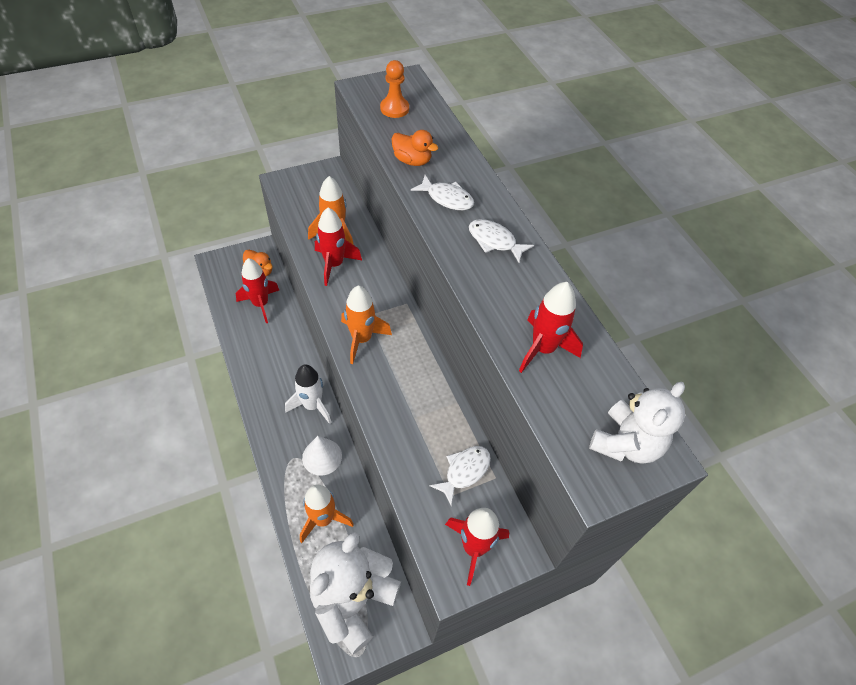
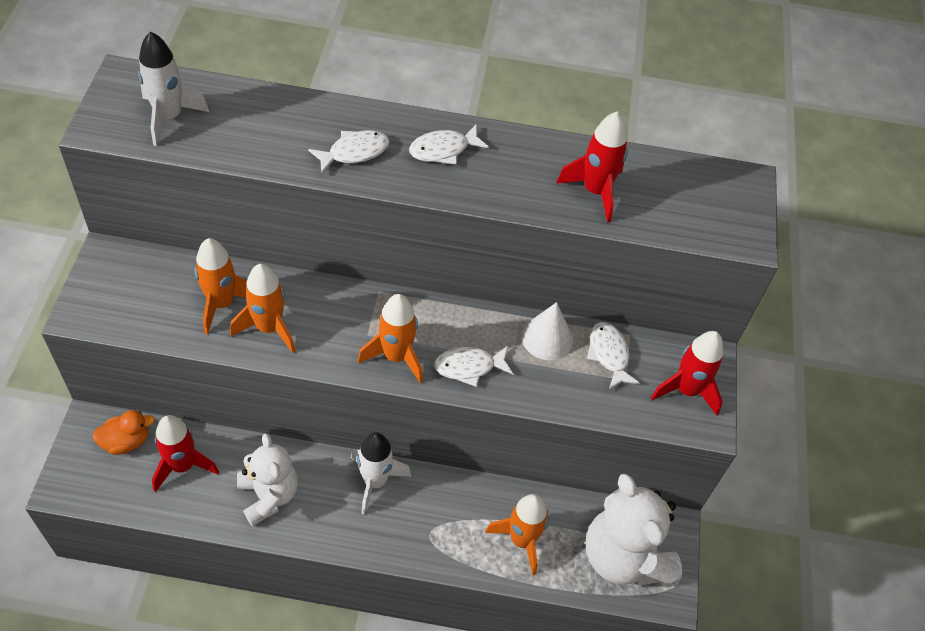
camera: 60 degrees left, 0 degrees up
(322, 456) = (447, 504): white cone -> white cone (547, 338)
(334, 264) = (269, 328): red rocket -> orange rocket
(384, 385) = (469, 367): none -> white fish
(394, 108) = (169, 117): orange pawn -> white rocket
(412, 161) = (272, 149): orange duck -> none
(625, 443) = (721, 196): white teddy bear -> white teddy bear (269, 496)

